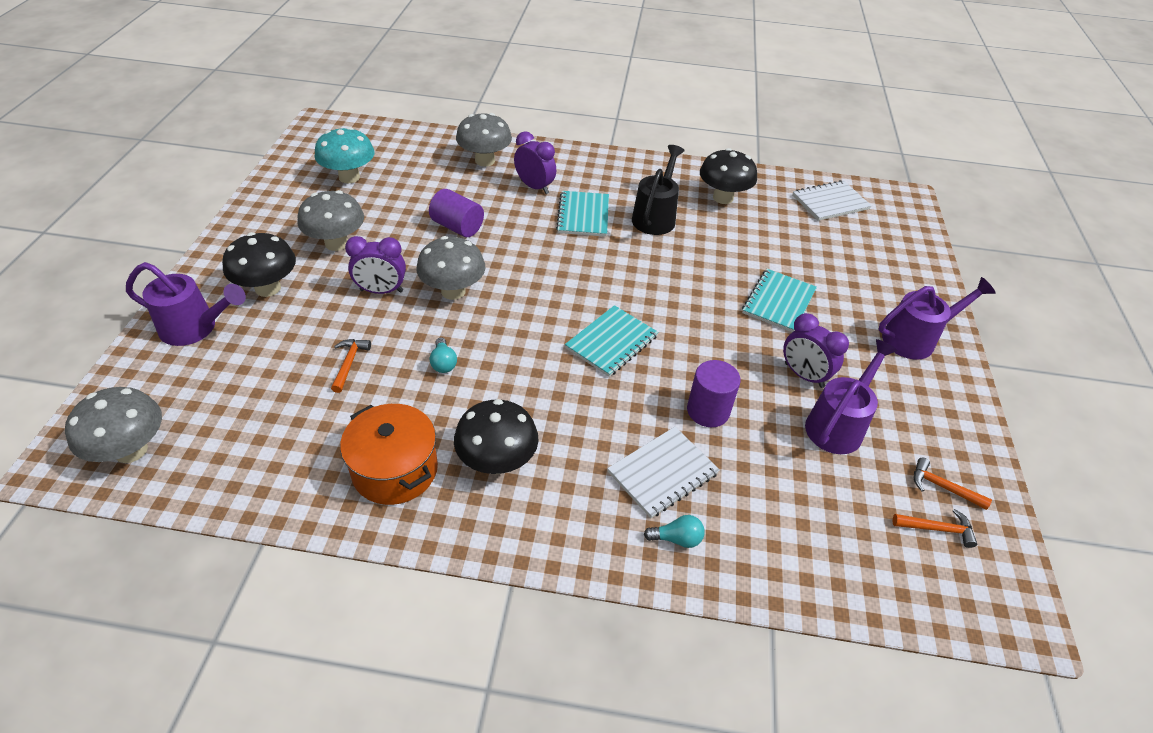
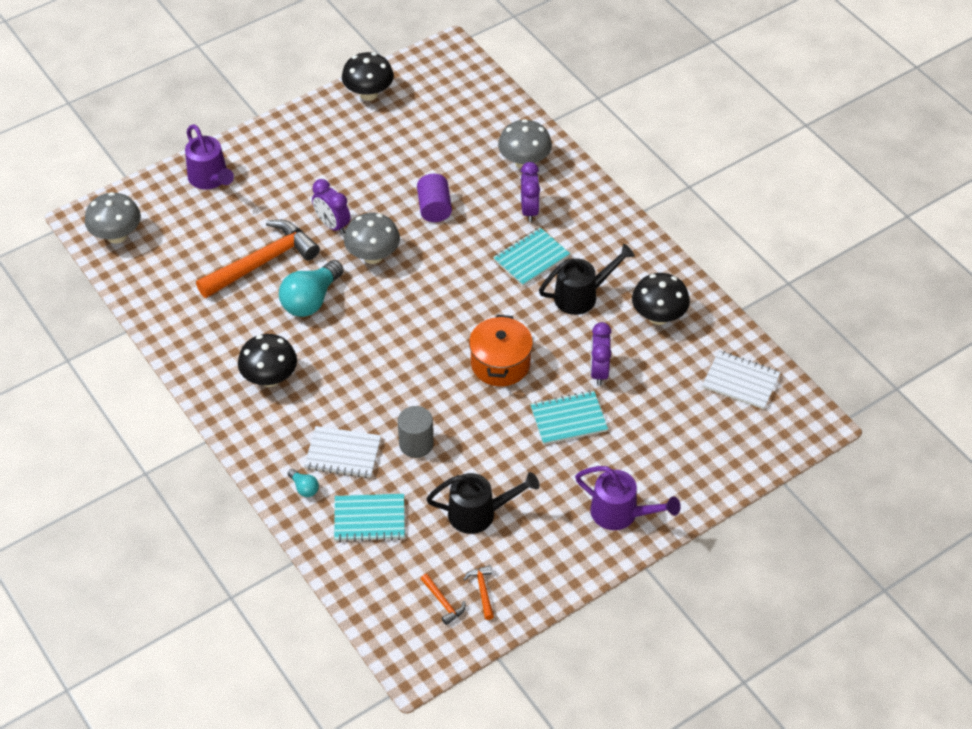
camera: 50 degrees right, 5 degrees up
(268, 288) = (273, 177): black mushroom -> black mushroom (368, 94)
(336, 243) = (346, 169): grey mushroom -> none
(349, 177) = (413, 116): turquoise mushroom -> none
(349, 363) = (263, 262): orange hammer -> orange hammer, size x2.42
(395, 470) = (218, 342): orange pot -> orange pot (500, 363)
(443, 363) = (311, 300): turquoise light bulb -> turquoise light bulb, size x2.18
(611, 342) = (420, 361): turquoise notebook -> turquoise notebook (369, 519)
(708, 411) = (416, 444): purple cylinder -> grey cylinder
(803, 375) = (506, 472): purple clock -> purple clock (599, 371)
(838, 424) = (479, 513): purple watering can -> black watering can

